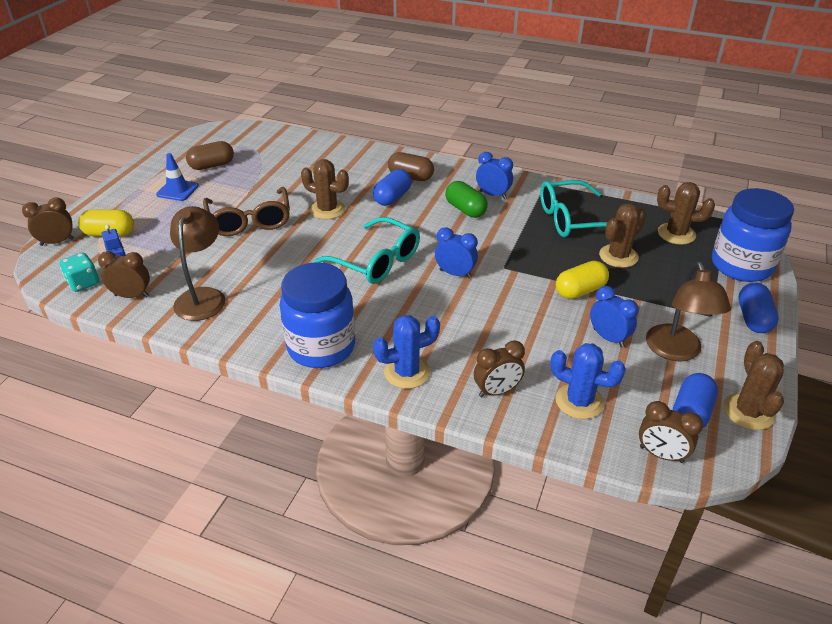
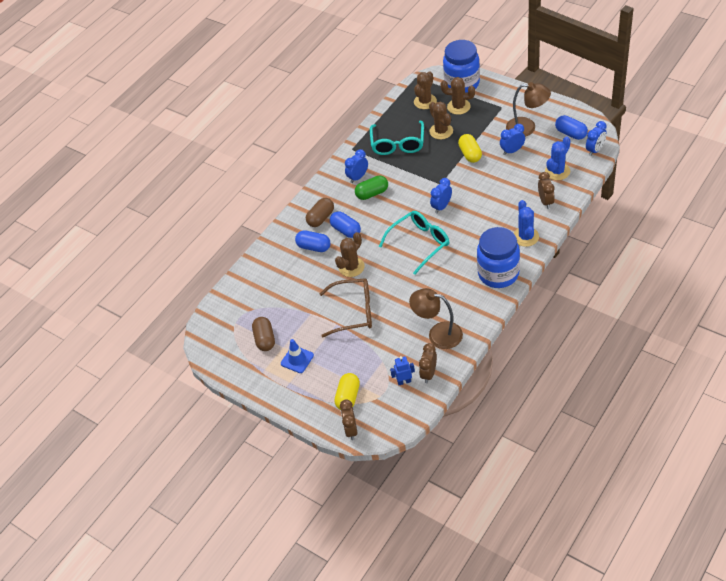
camera: 70 degrees left, 10 degrees up
(83, 283) = (408, 404): turquoise dice -> none
(661, 454) = (595, 150): brown clock -> blue clock
(748, 412) = (572, 114): brown cactus -> brown cactus (458, 107)
(753, 319) = (507, 92): blue capsule -> blue capsule (314, 247)

